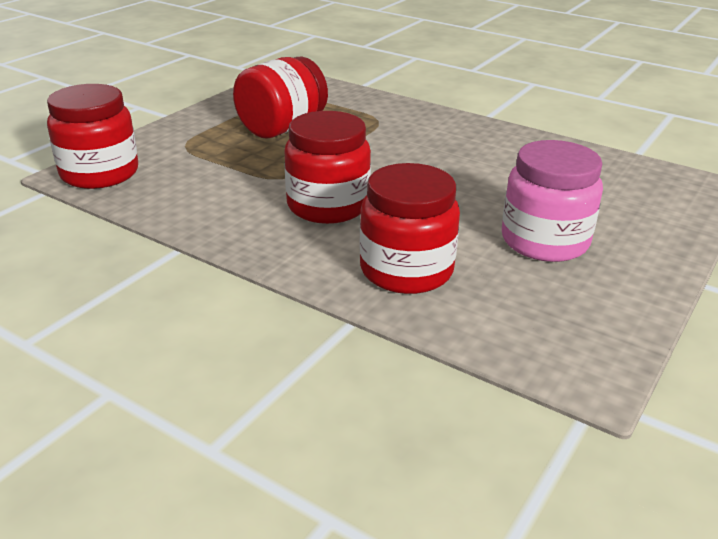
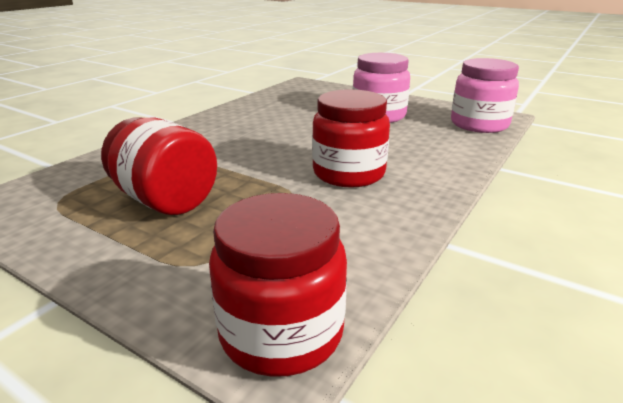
camera: 90 degrees left, 5 degrees down
(406, 270) = (433, 148): red jar -> none
(528, 335) = (479, 124): none -> pink jar

